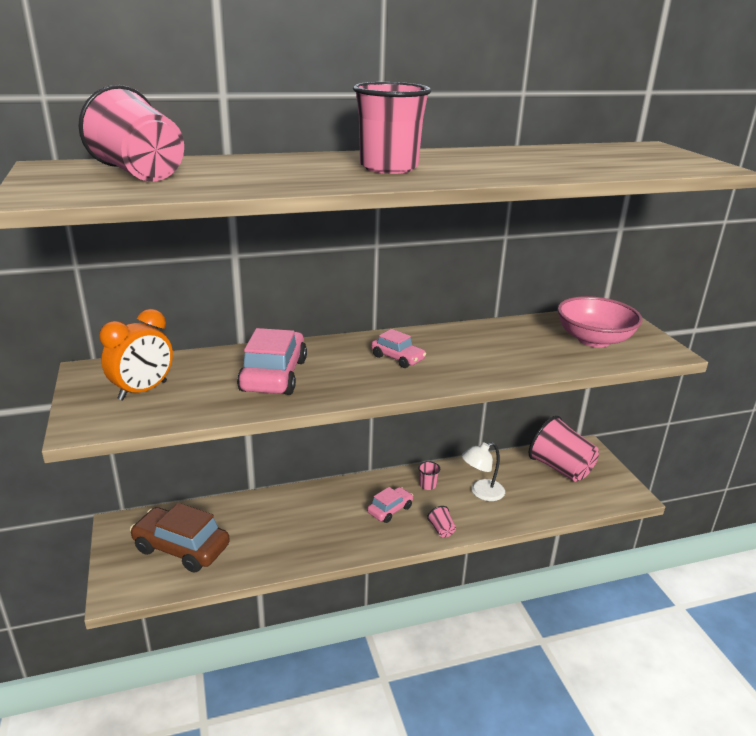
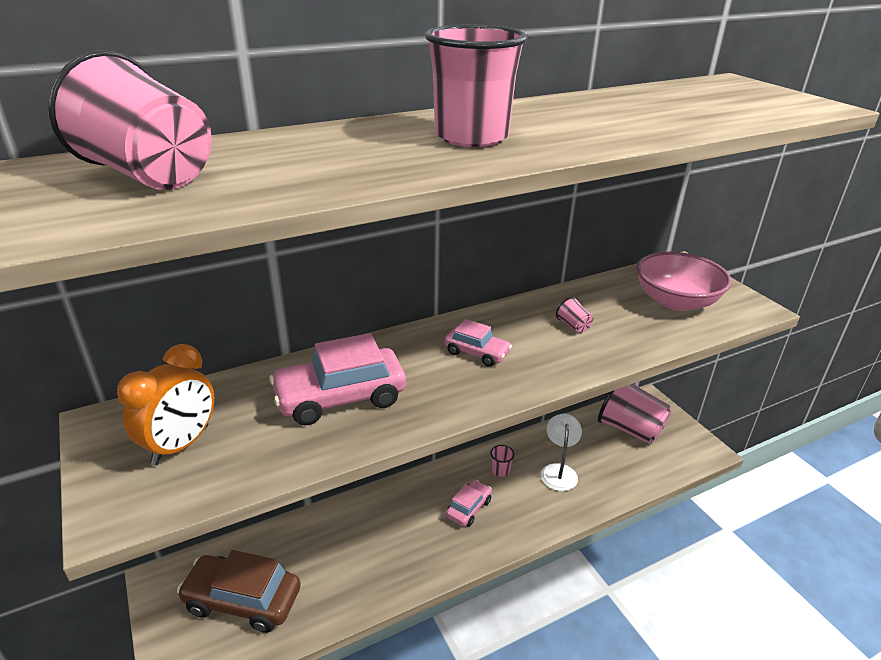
camera: 10 degrees left, 5 degrees up
(274, 375) = (340, 398): pink car -> pink car turned 105 degrees counterclockwise
(441, 530) = (530, 525): pink cup -> pink cup (573, 326)
(481, 492) = (559, 471): white lamp -> white lamp turned 135 degrees clockwise

